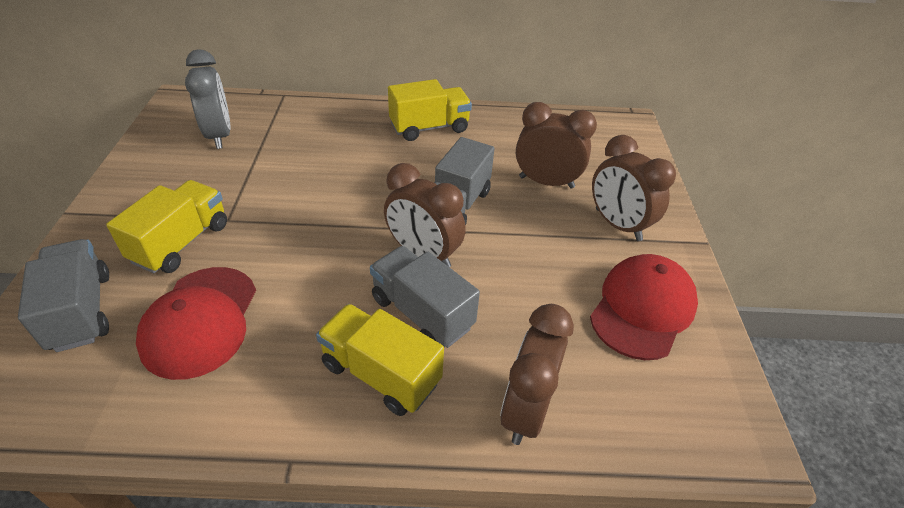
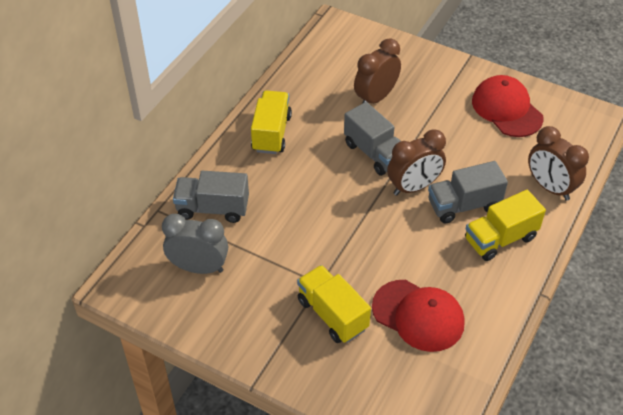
camera: 60 degrees left, 5 degrees up
(81, 311) = (377, 380): grey truck -> grey truck (213, 209)
(617, 225) = (435, 84): brown clock -> none

